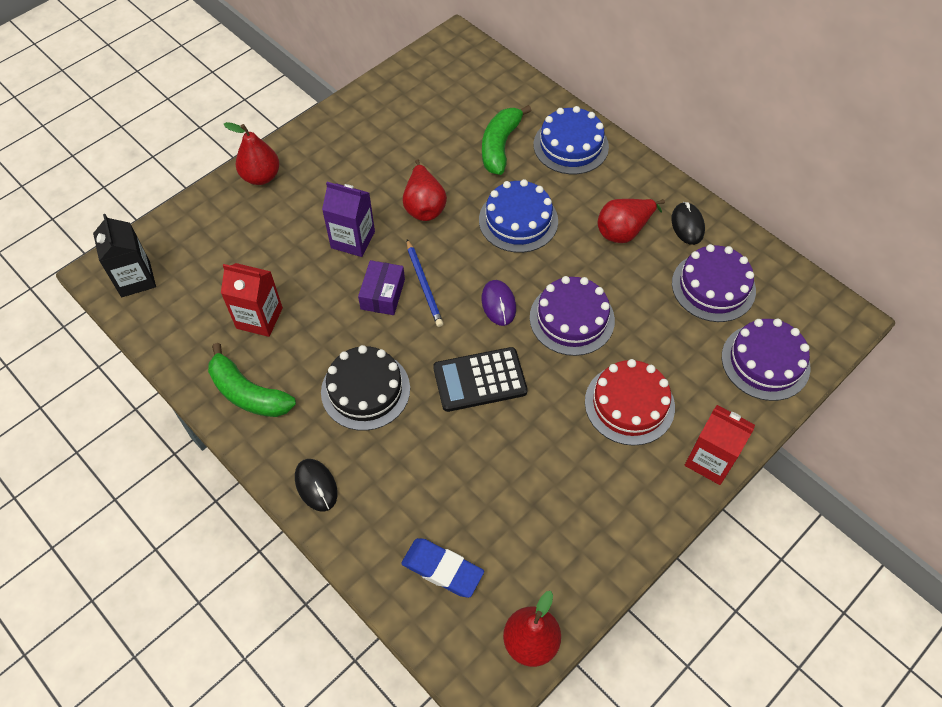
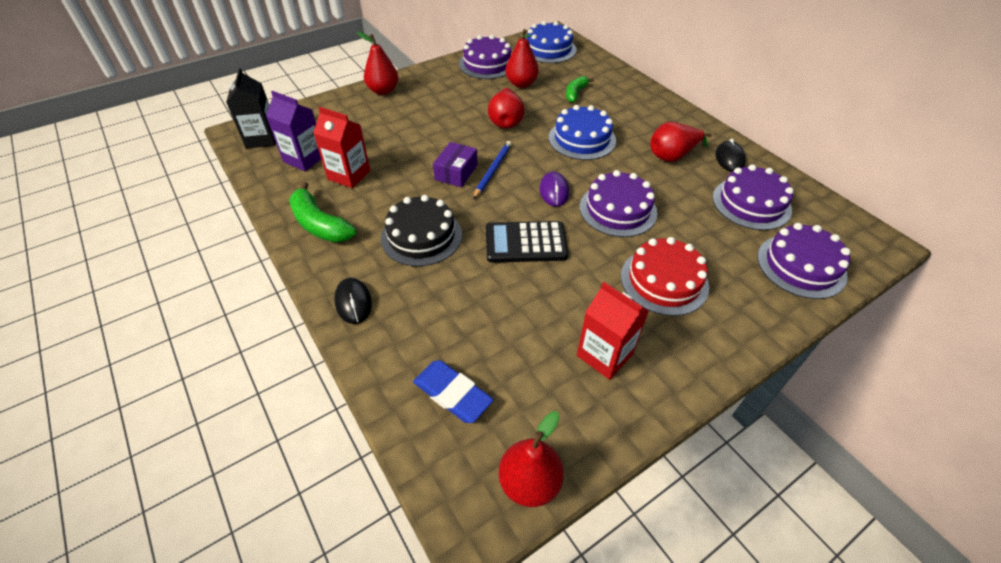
camera: 10 degrees right, 10 degrees down
(353, 240) = (442, 135): purple carton -> purple carton (304, 159)
(381, 110) = (487, 64): none -> purple cake
(424, 285) = (493, 170): blue pencil -> blue pencil turned 150 degrees counterclockwise
(431, 139) = (521, 84): none -> red pear
(500, 146) = (575, 93): green banana -> green banana, size x0.62
(571, 145) = (633, 99): blue cake -> blue cake (548, 49)
(710, 460) = (742, 339): red carton -> red carton (604, 355)

